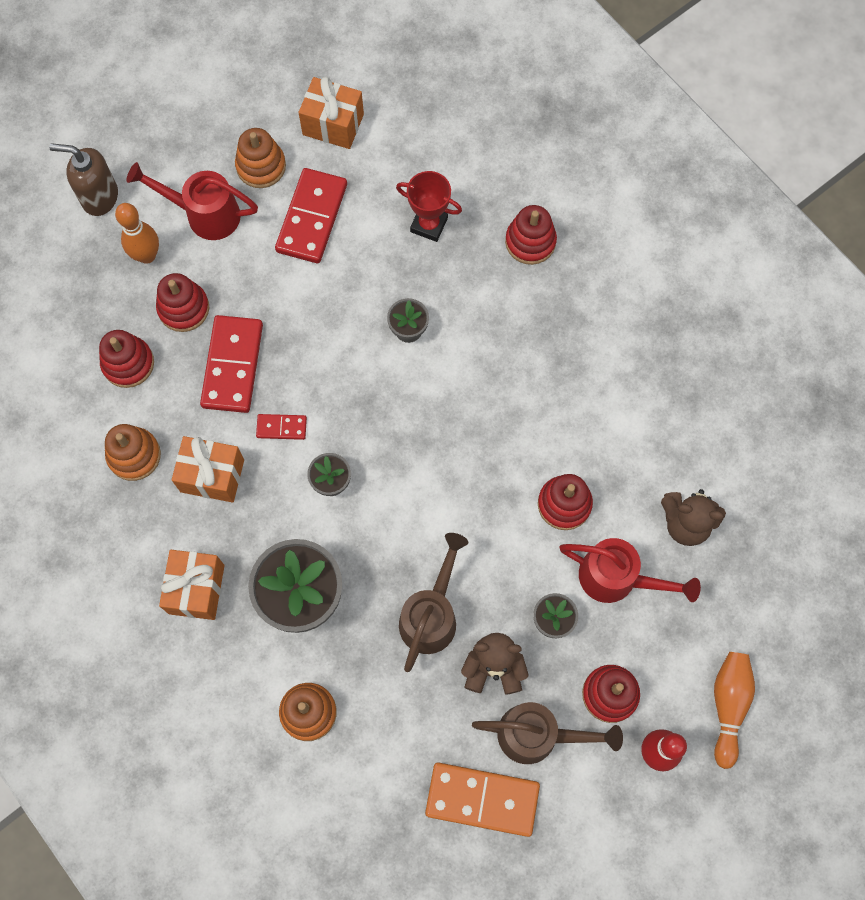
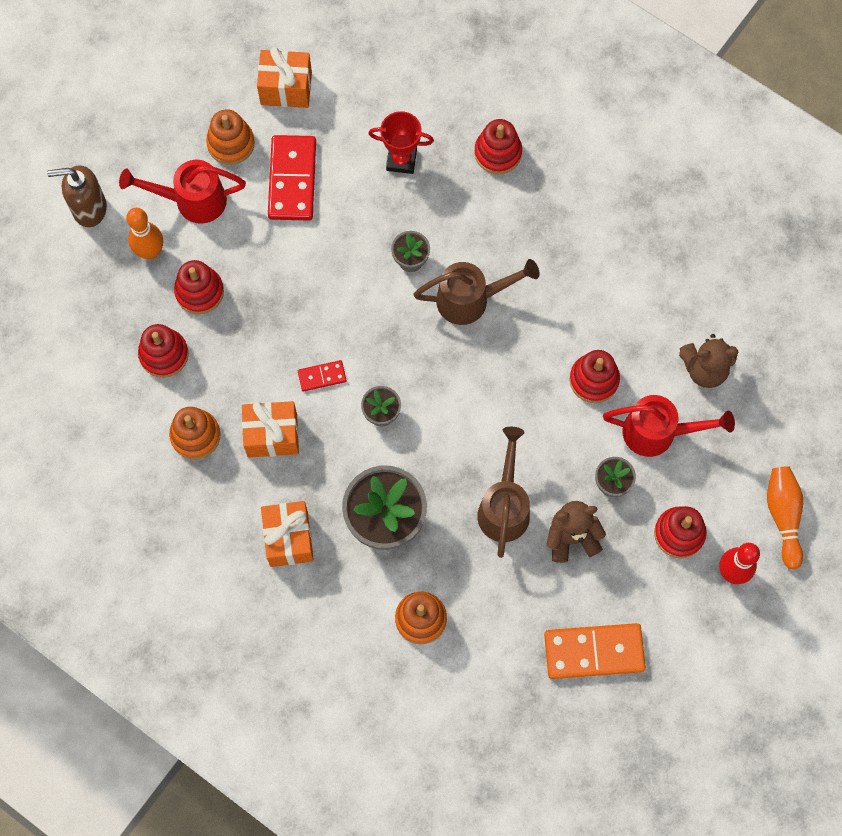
camera: 15 degrees left, 0 degrees up
(232, 365) = (260, 332): red domino -> none
(537, 735) = (626, 585): brown watering can -> brown watering can (470, 299)

